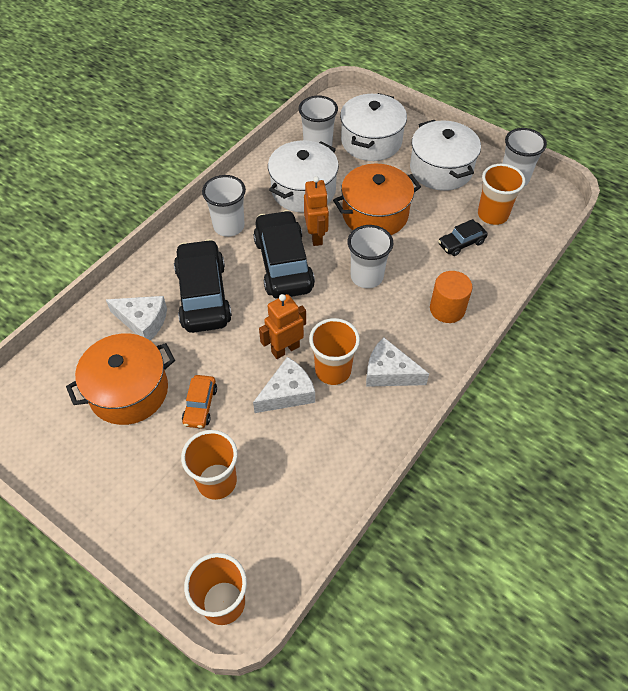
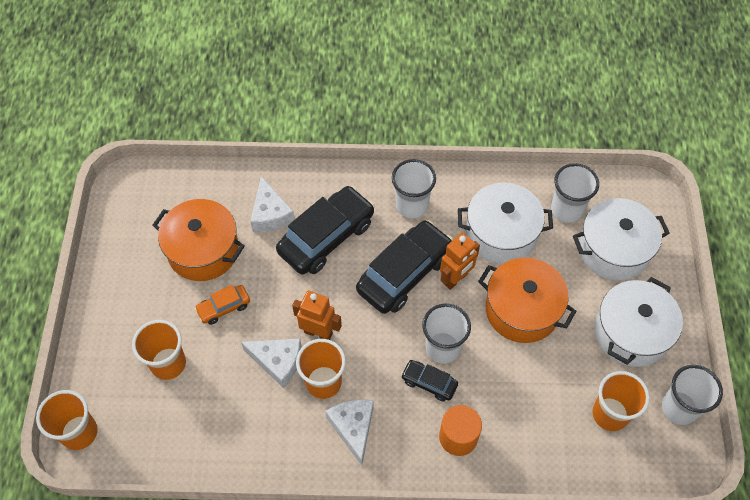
camera: 55 degrees right, 5 degrees up
(461, 243) = (548, 405): black car -> black car (429, 383)

